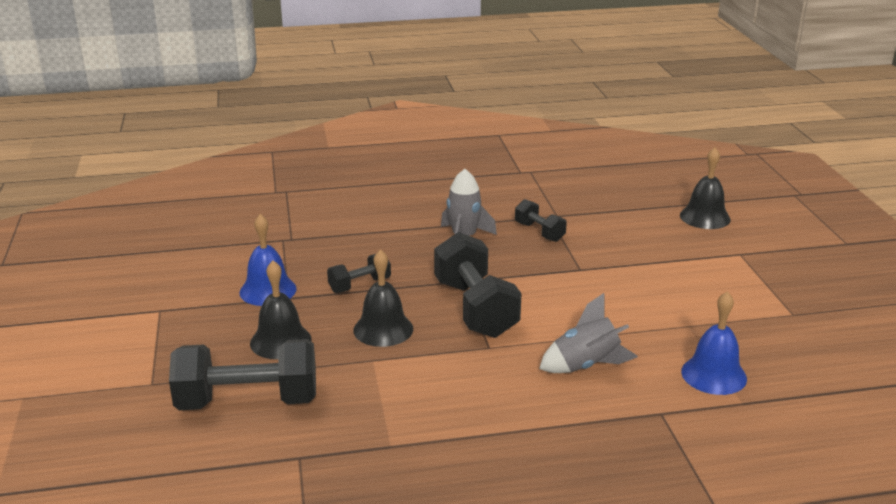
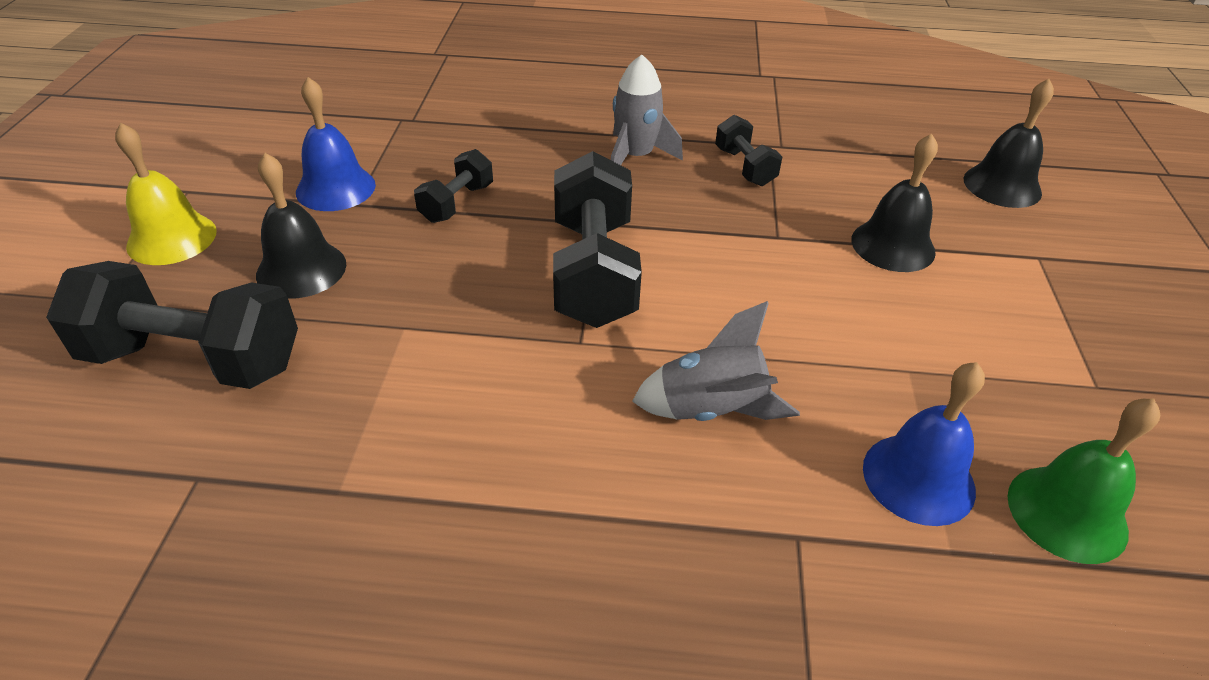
camera: 15 degrees right, 15 degrees up
(174, 340) = (172, 238): none -> yellow bell
(359, 285) = (457, 203): black dumbbell -> black dumbbell turned 45 degrees counterclockwise
(383, 329) = (447, 279): black bell -> black bell (893, 245)
(795, 375) = (1067, 513): none -> green bell

